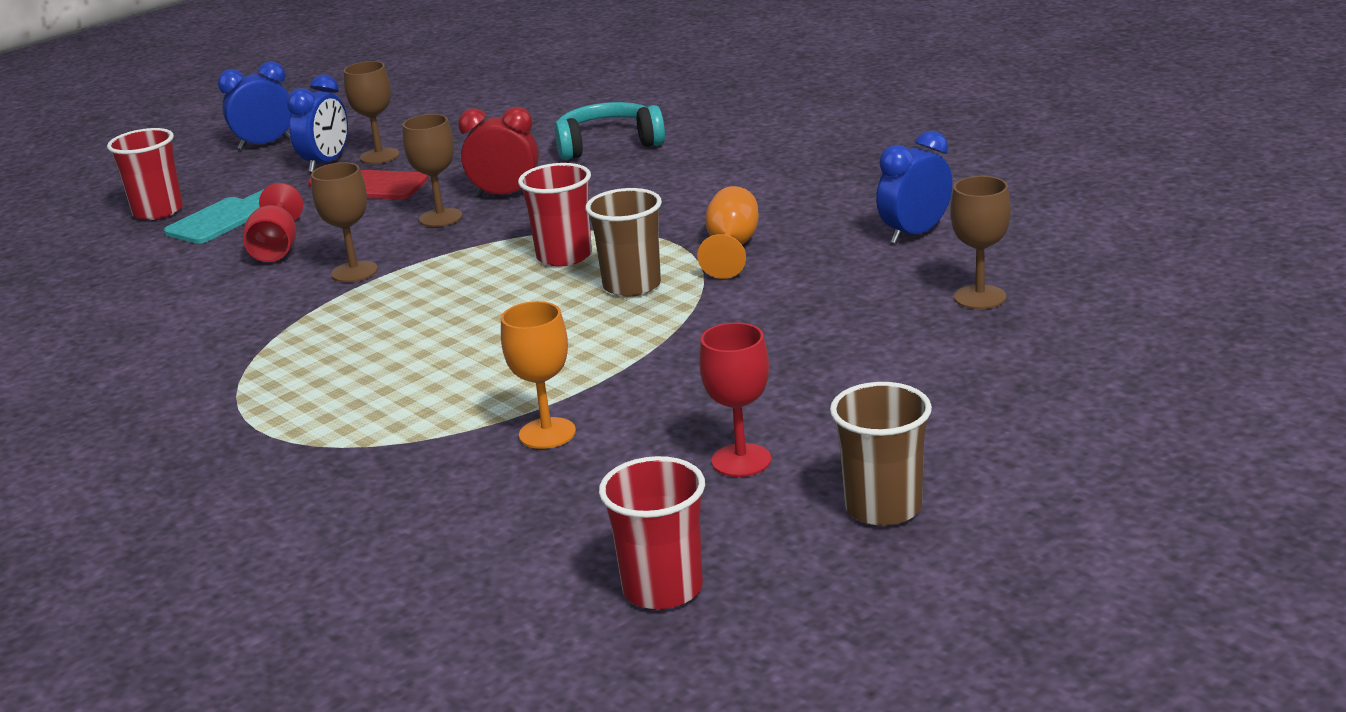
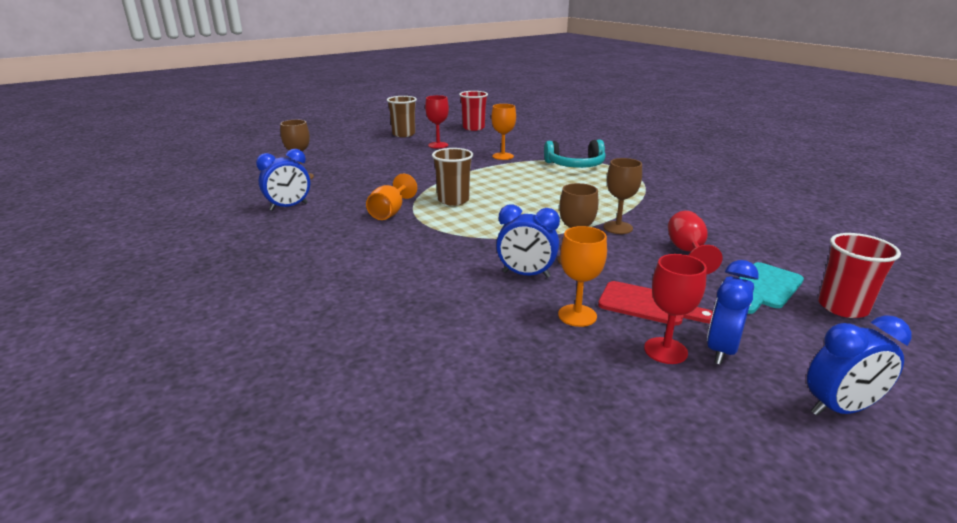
camera: 175 degrees left, 0 degrees up
(379, 156) = (665, 350): brown goblet -> red goblet
(454, 168) = (577, 315): none -> orange goblet
(505, 195) = (526, 274): red clock -> blue clock
(564, 256) = (487, 220): red cup -> none
(608, 145) = (429, 321): turquoise headphones -> turquoise headphones (575, 165)

